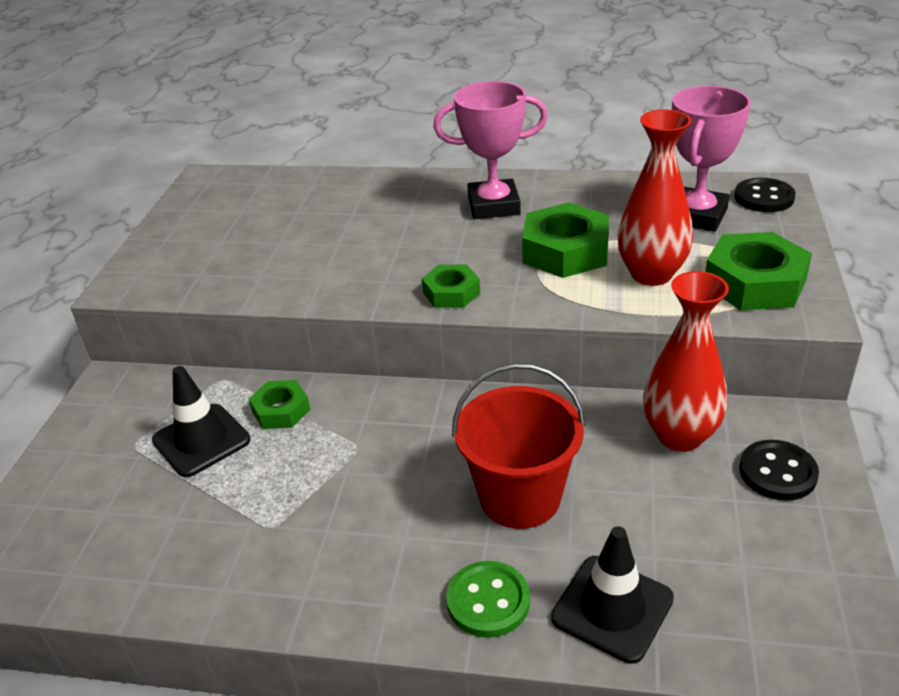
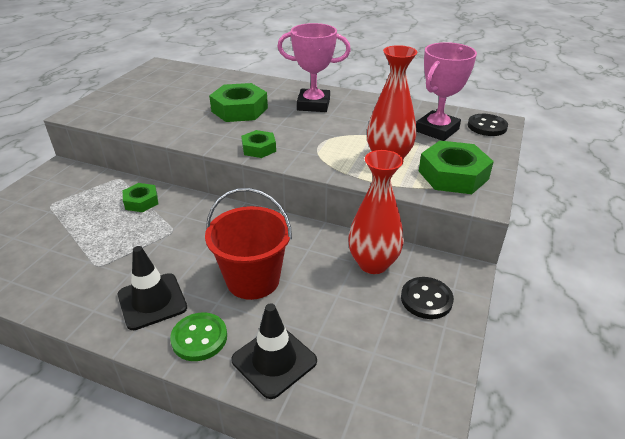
camera: 10 degrees right, 0 degrees up
(201, 440) = (88, 209): black traffic cone -> black traffic cone (152, 301)
(565, 251) = (342, 137): green nut -> green nut (239, 110)

